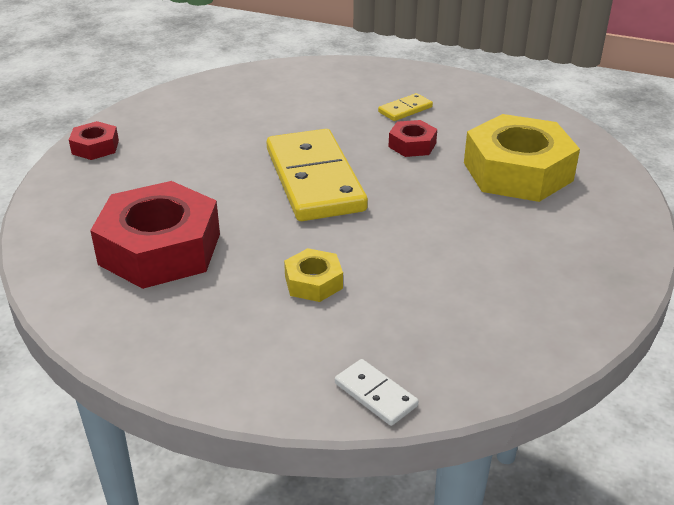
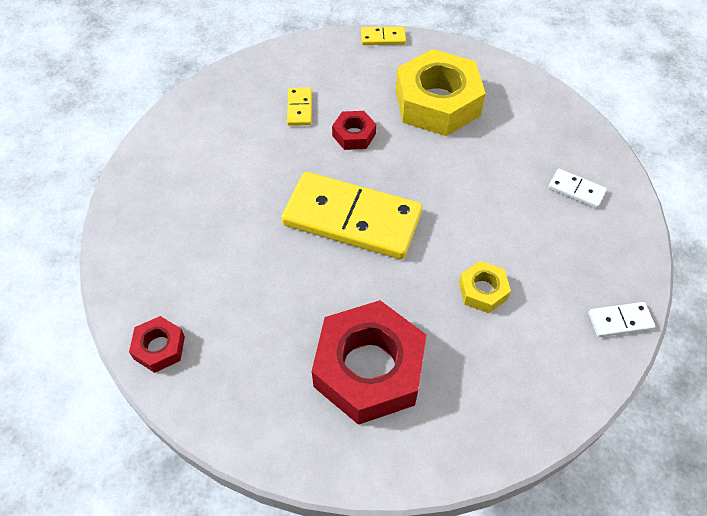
camera: 55 degrees left, 20 degrees up
(525, 299) = (576, 190): none -> white domino
(553, 114) = (383, 38): none -> yellow domino

